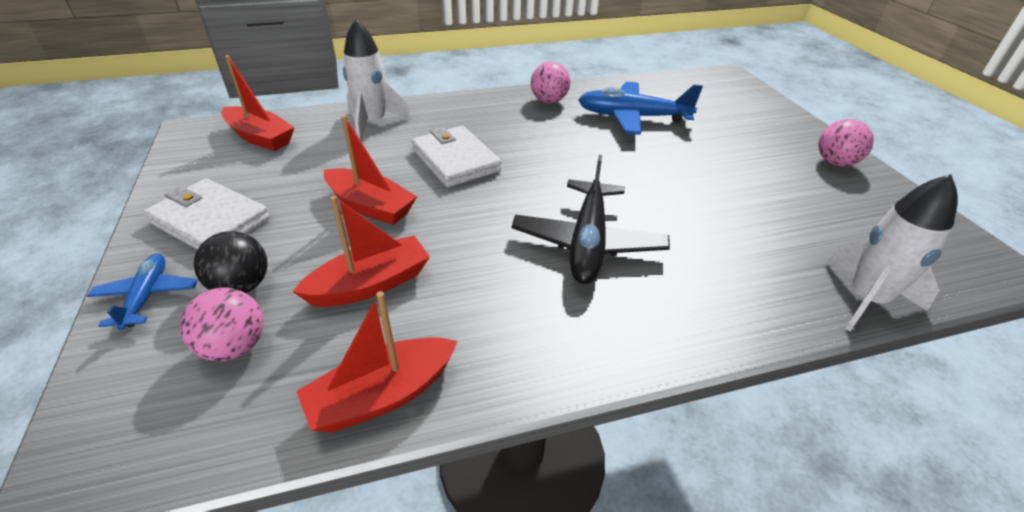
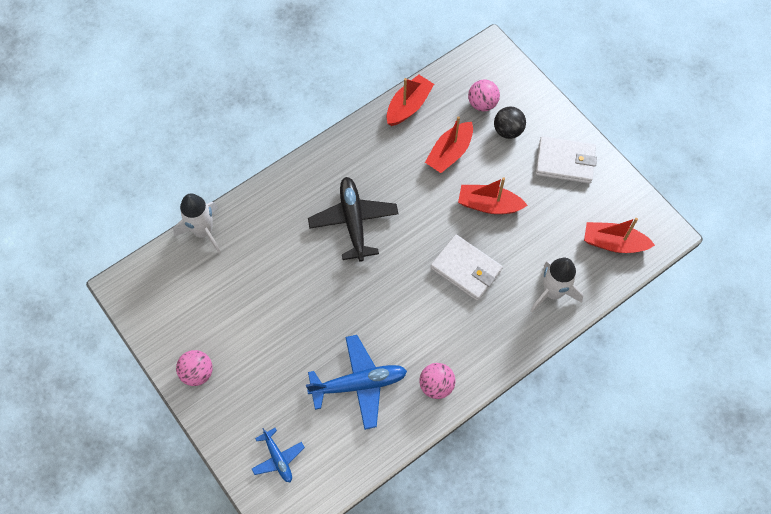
camera: 160 degrees right, 25 degrees up
(147, 296) = (544, 111): blue plane -> blue plane (278, 458)

